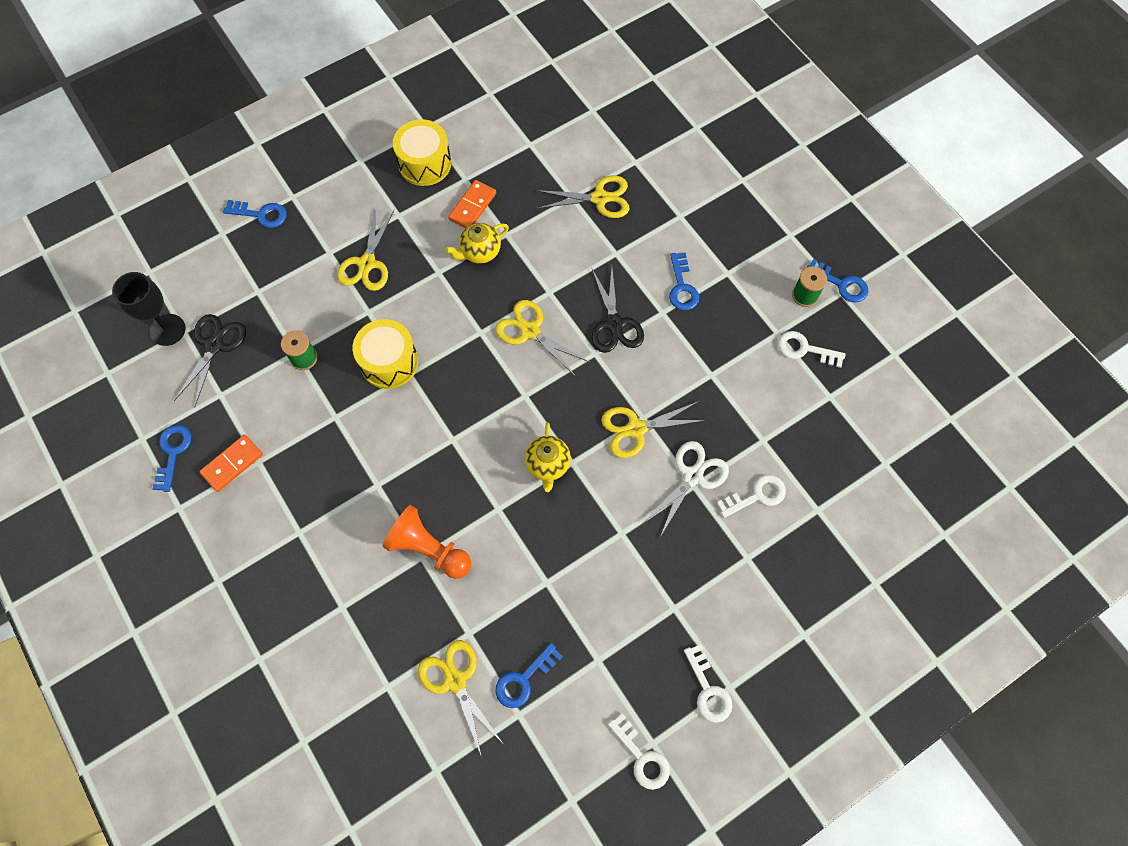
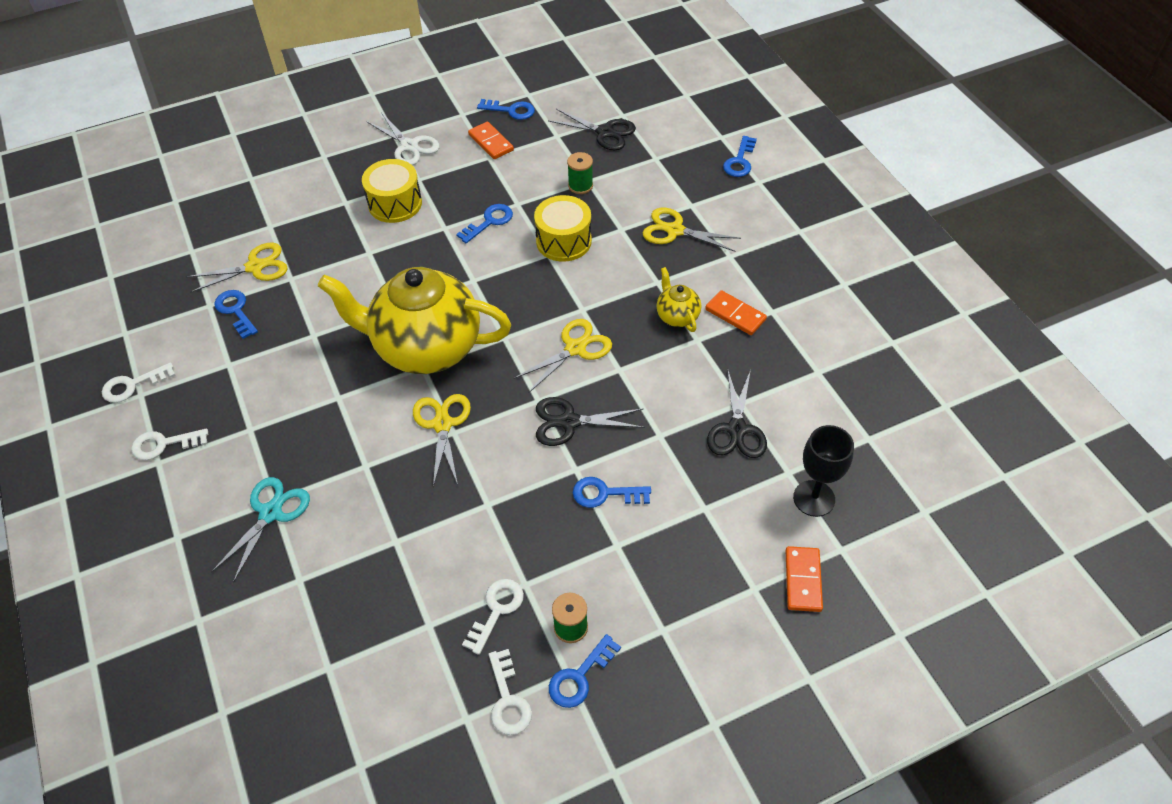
camera: 100 degrees right, 15 degrees down
(167, 330) = (626, 106): black goblet -> black goblet (814, 498)
(365, 440) = (489, 222): none -> blue key
(425, 163) = (794, 280): yellow drum -> yellow drum (395, 203)
(428, 549) = (374, 257): orange pawn -> none
(548, 465) = (425, 348): yellow teapot -> yellow teapot, size x2.41
(599, 198) = (737, 429): yellow scissors -> black scissors
(692, 476) = (375, 466): white scissors -> white scissors (409, 146)
(728, 150) = (802, 580): none -> orange domino
(757, 495) = (335, 522): white key -> white key (508, 700)
(760, 556) = (270, 513): none -> turquoise scissors

